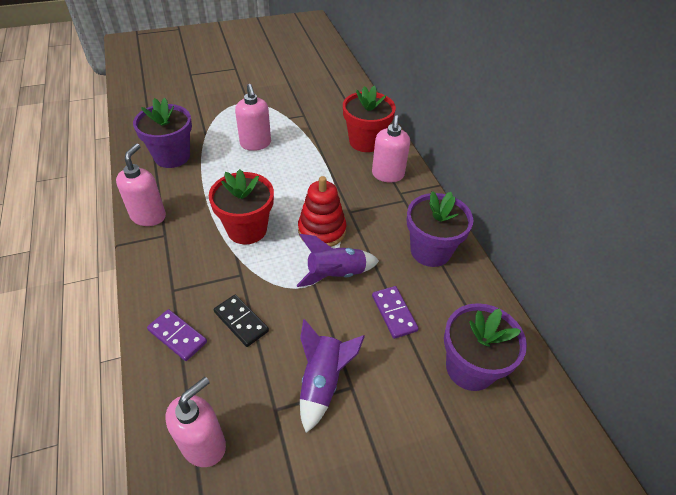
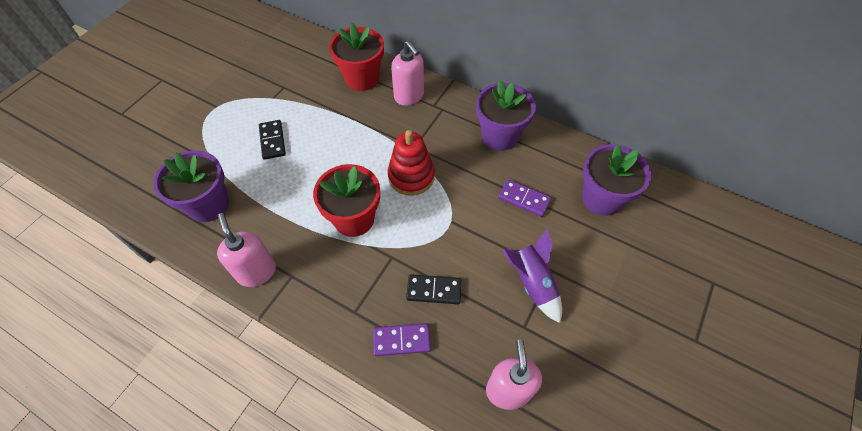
camera: 40 degrees left, 10 degrees up
(255, 144) = (272, 141): pink soap dispenser -> black domino
(336, 274) = (458, 202): purple rocket -> none

